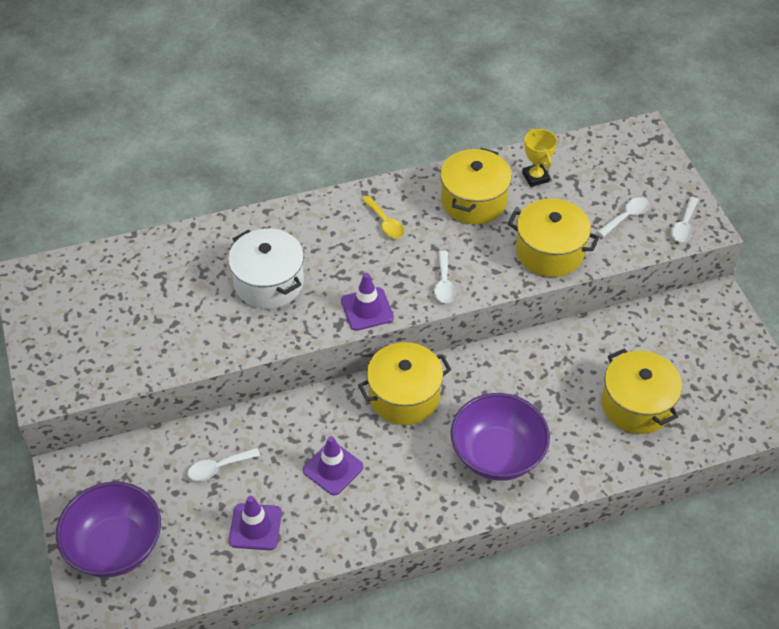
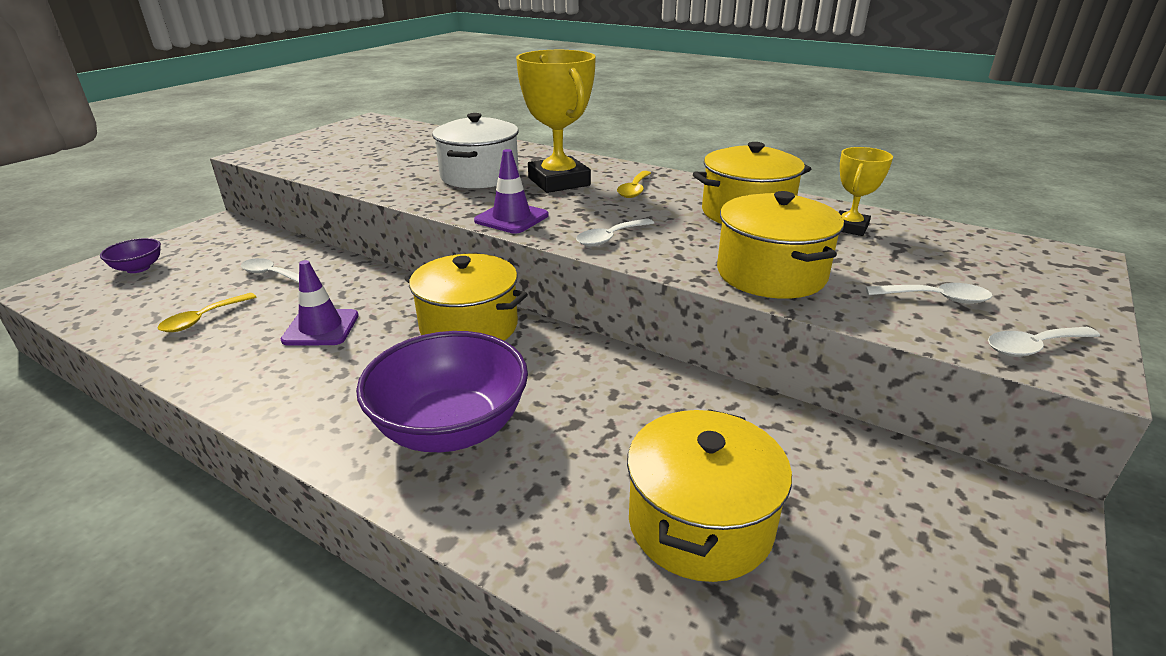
camera: 50 degrees right, 20 degrees down
(115, 546) = (138, 268): purple bowl -> purple bowl, size x0.48
(255, 527) = (203, 319): purple traffic cone -> yellow spoon
(328, 249) = (559, 181): none -> yellow trophy

